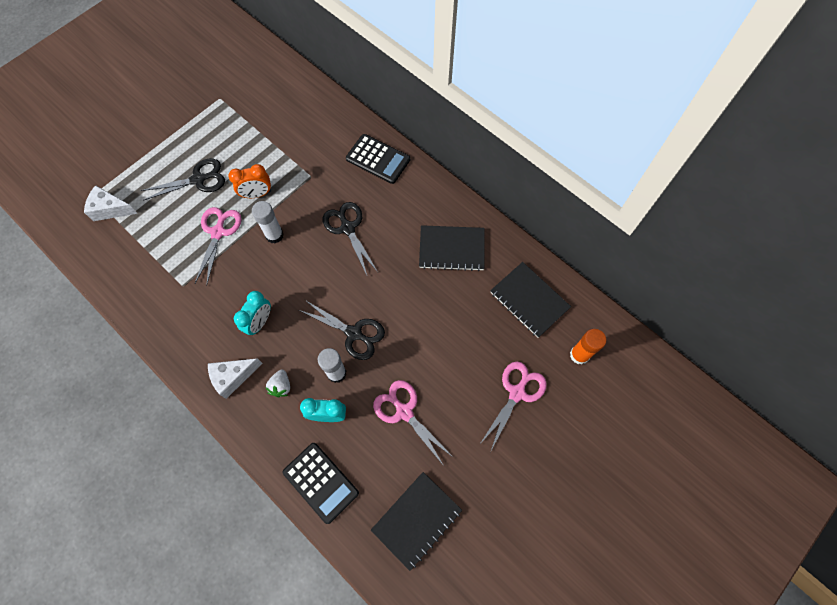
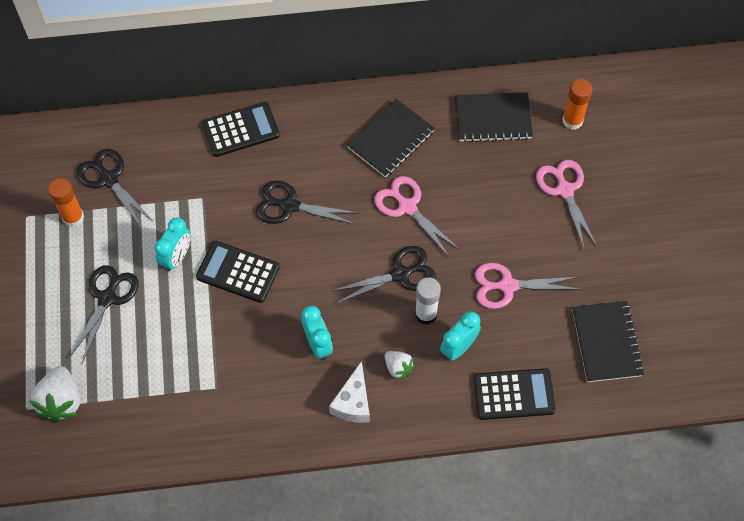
camera: 50 degrees left, 5 degrees down
(110, 209) = (61, 401): white cheese -> white strawberry
(218, 232) = (186, 318): pink scissors -> pink scissors (407, 207)
(239, 121) = (73, 217): none -> orange glue stick
(257, 194) = (177, 257): orange clock -> turquoise clock
(274, 235) = (238, 272): white glue stick -> black calculator
(280, 118) = (109, 179): none -> black scissors

